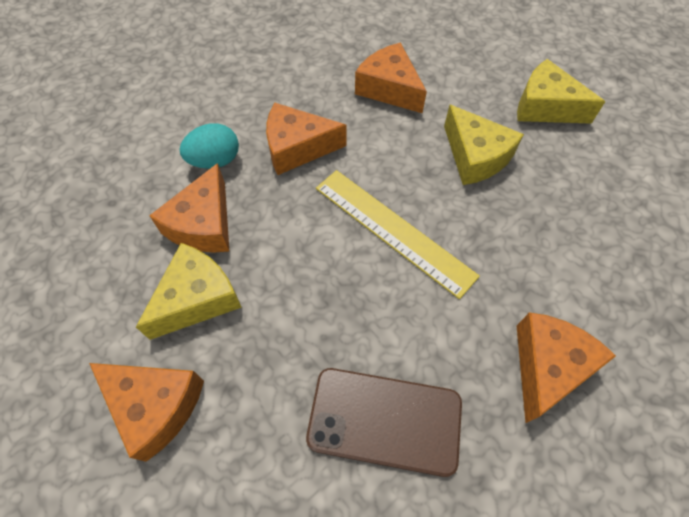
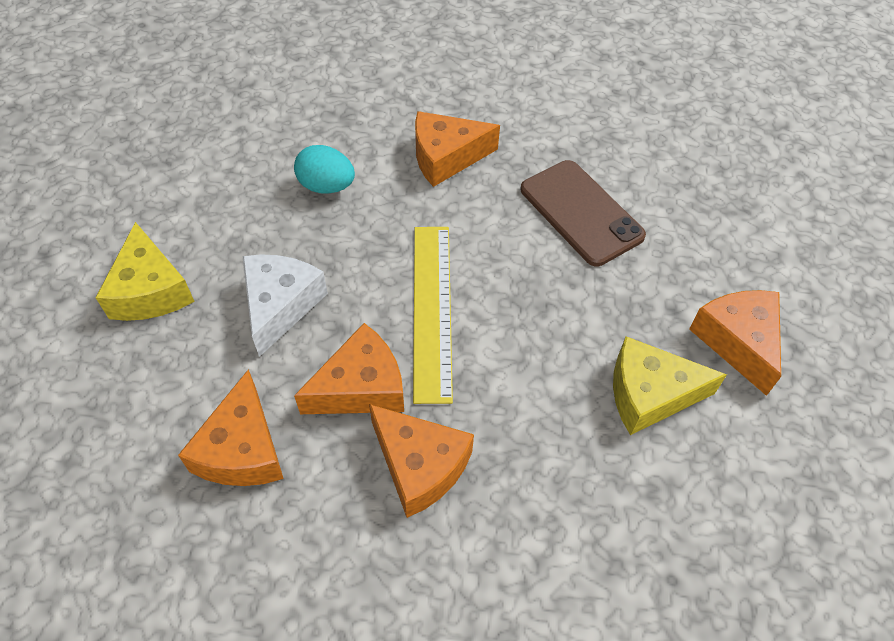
camera: 135 degrees left, 5 degrees down
(204, 224) = (591, 461): orange cheese -> orange cheese (361, 387)
(215, 161) = (518, 531): turquoise egg -> turquoise egg (326, 186)
(475, 156) = (280, 305): yellow cheese -> white cheese

